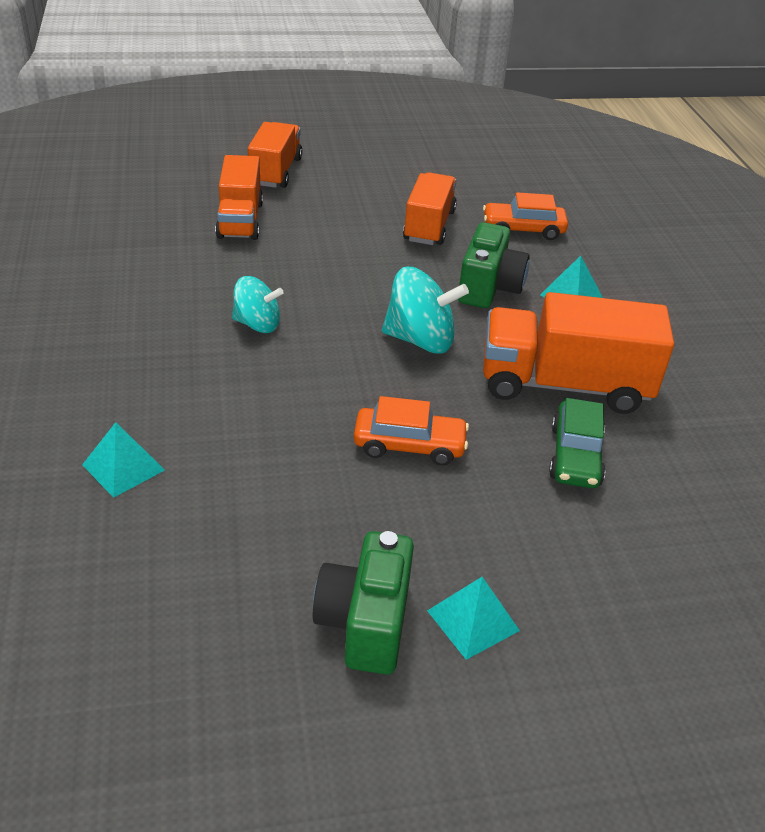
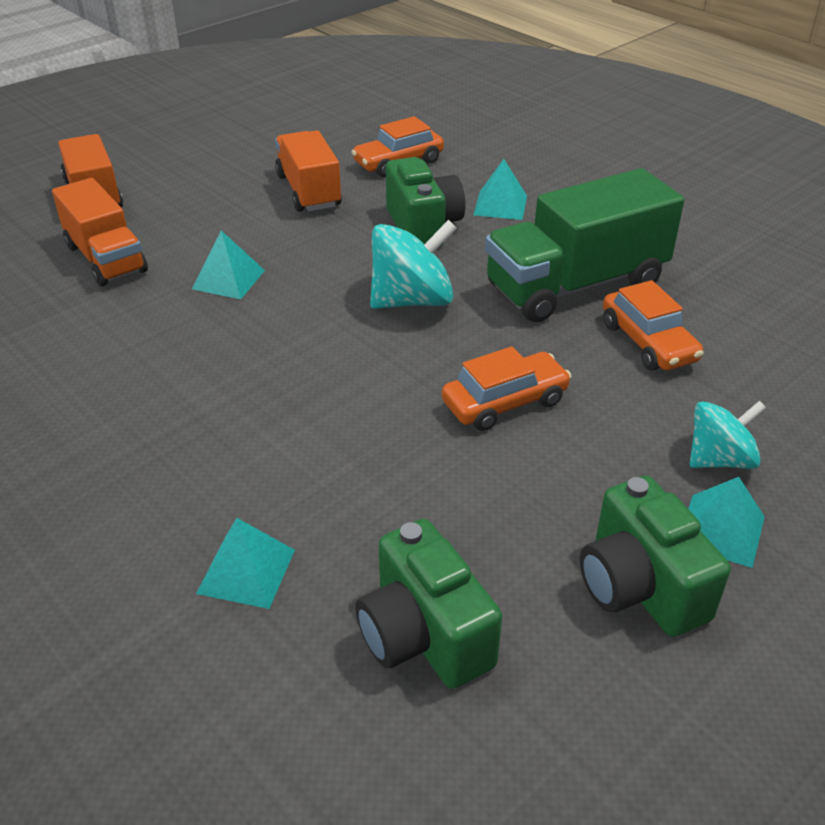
camera: 30 degrees left, 0 degrees up
(187, 568) = (424, 635): none -> green camera
(257, 324) = (236, 355): turquoise spinning top -> turquoise spinning top (719, 459)
(305, 268) = (228, 279): none -> turquoise pyramid
(564, 385) = (576, 285): orange truck -> green truck
(575, 456) = (648, 342): green car -> orange car

